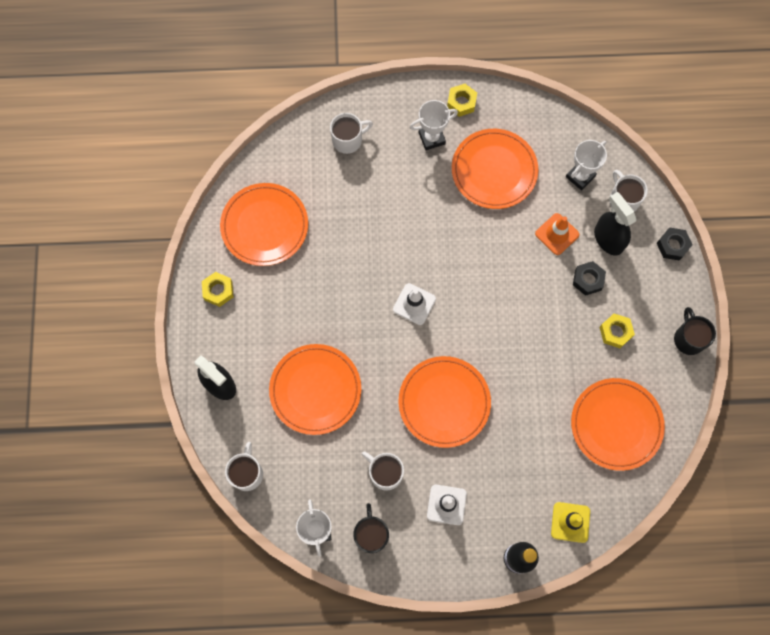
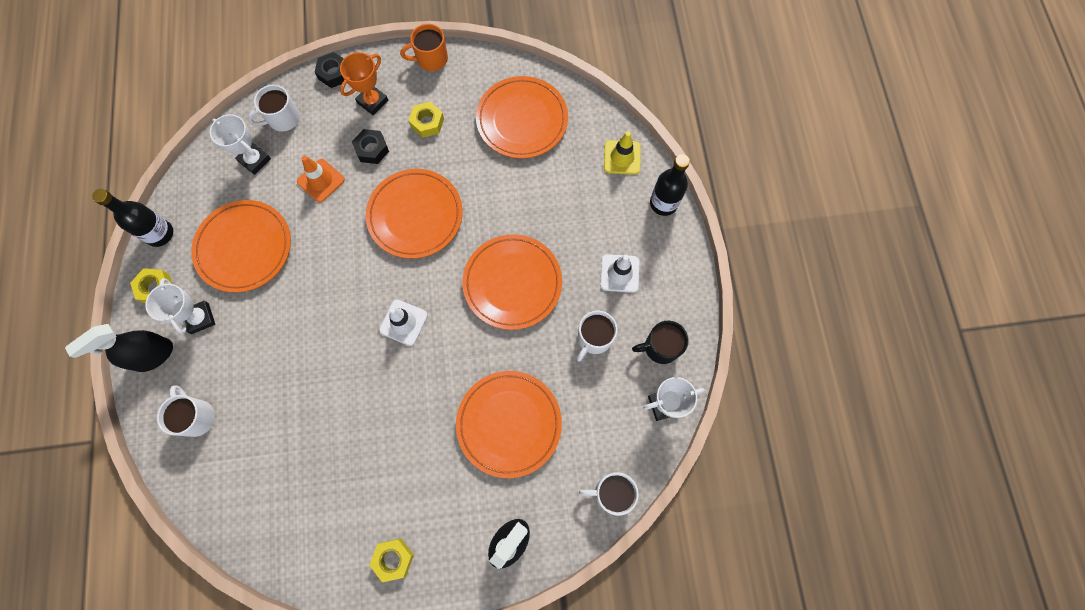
camera: 95 degrees left, 0 degrees up
(264, 226) = (308, 509): orange plate -> orange plate (415, 215)
(511, 102) = (160, 234): none -> black bottle
(608, 239) = (327, 131): black spray bottle -> black spray bottle (153, 355)
(640, 281) = (372, 101): none -> orange trophy
(688, 338) = (431, 59): black mug -> orange mug

